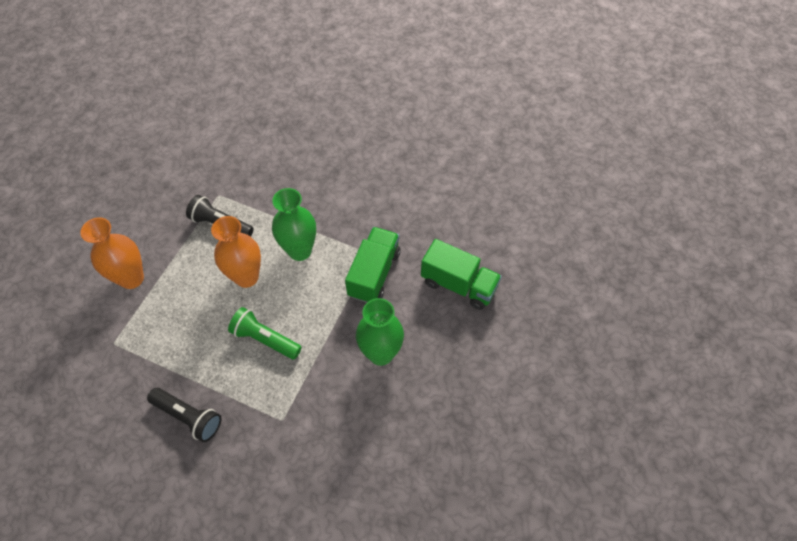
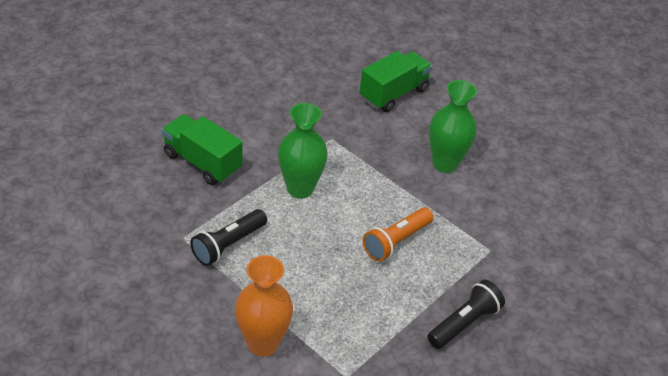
camera: 75 degrees left, 15 degrees down
(246, 277) = (312, 239): orange vase -> none
(265, 339) = (396, 241): green flashlight -> orange flashlight
(374, 274) = (355, 143): green truck -> green truck (202, 162)

